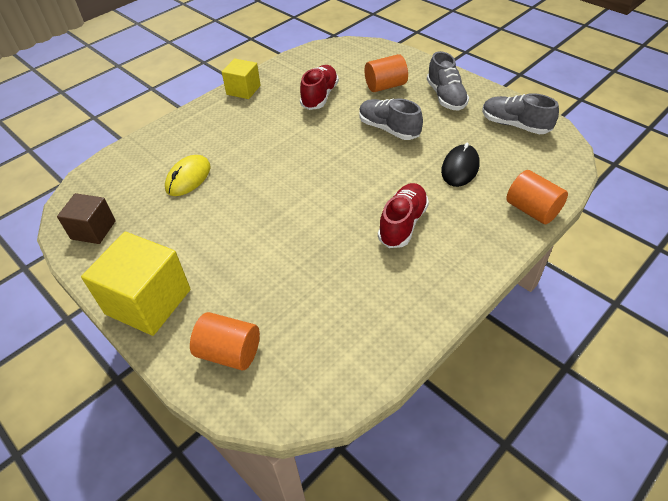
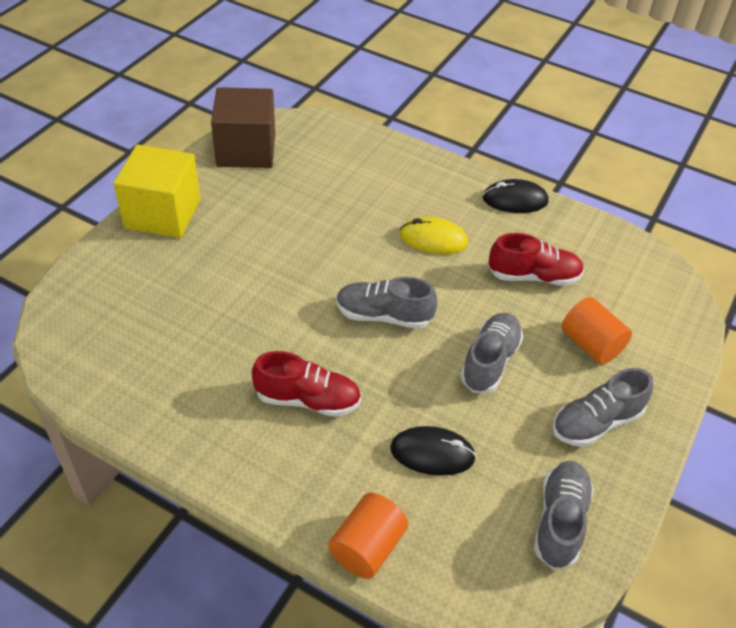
camera: 70 degrees right, 0 degrees up
(93, 230) = (246, 150): brown cube -> brown cube, size x1.66
(188, 178) = (337, 194): yellow mouse -> yellow mouse (433, 239)
(229, 352) = (109, 285): orange cylinder -> none
(243, 90) = (515, 200): yellow cube -> black mouse
(332, 171) = (384, 315): none -> grey shoe

